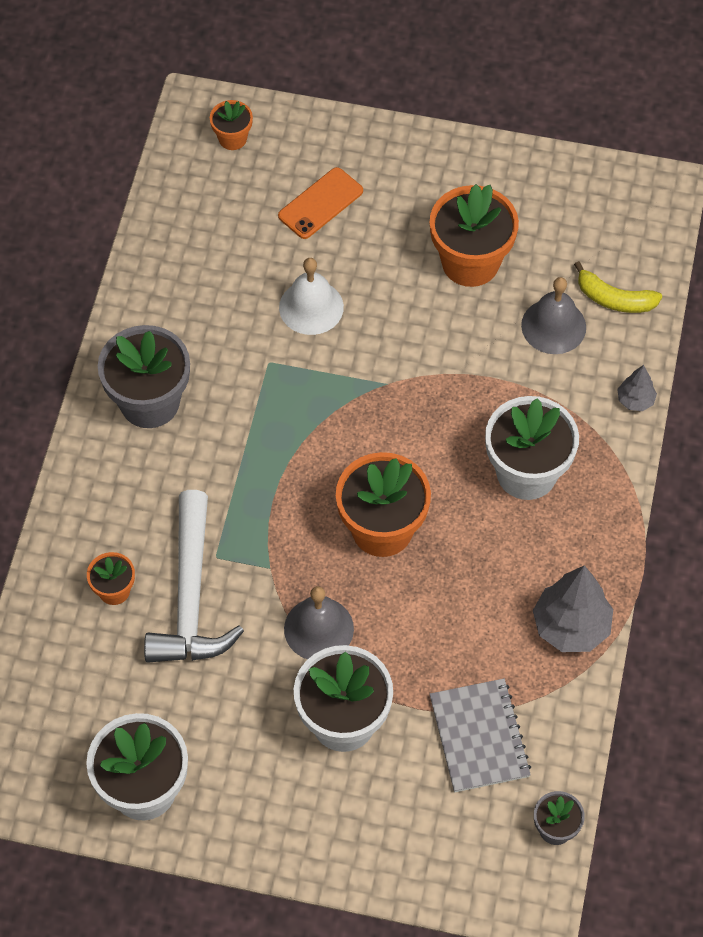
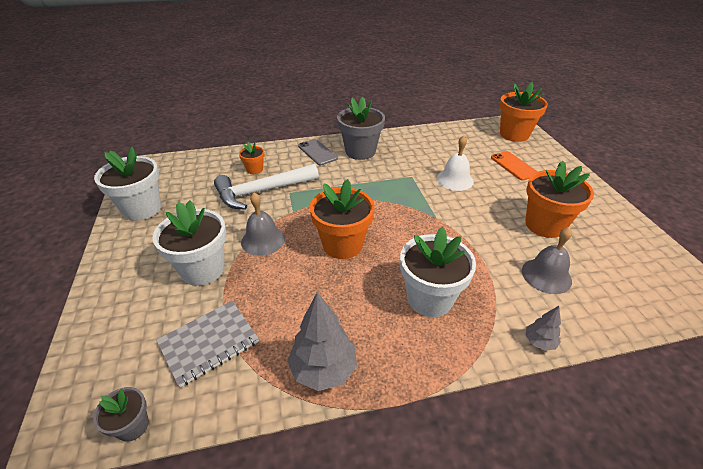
camera: 65 degrees right, 20 degrees down
(112, 471) = (317, 152): none -> grey phone
(232, 138) = (514, 134): orange flower pot -> orange flower pot, size x1.97
(320, 203) = (513, 166): orange phone -> orange phone turned 45 degrees clockwise
(614, 299) = (601, 300): yellow banana -> none

